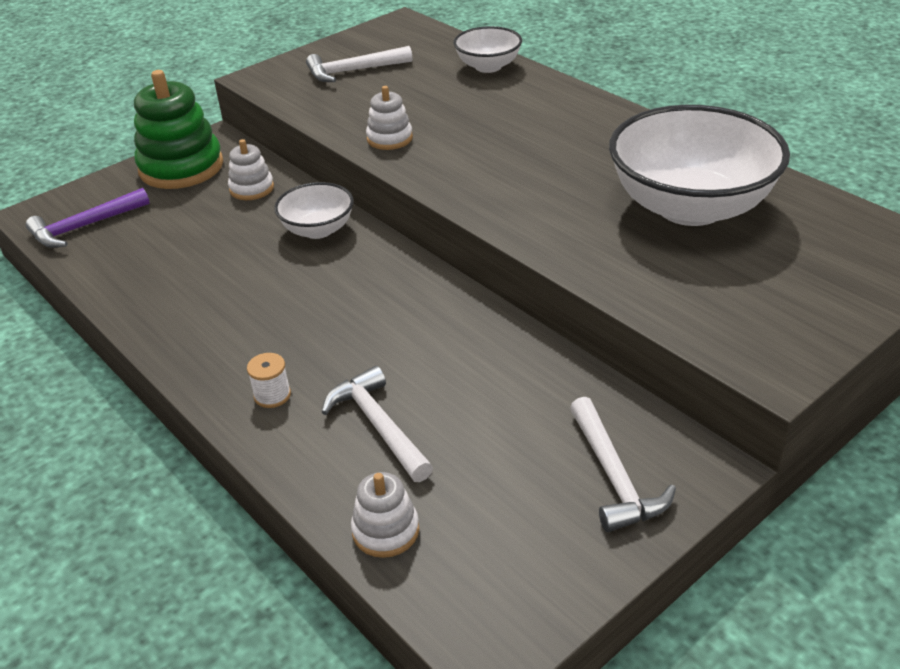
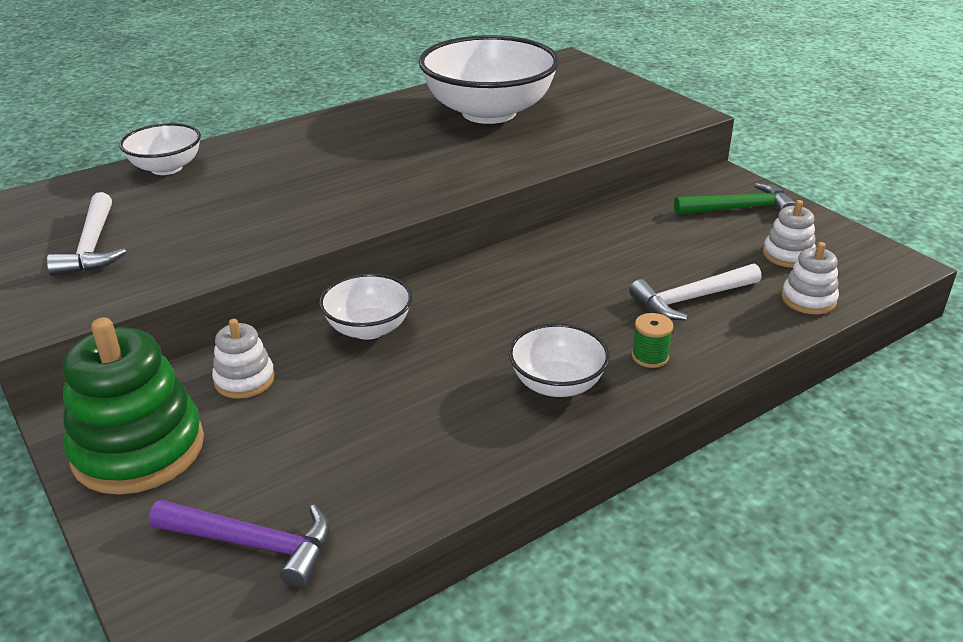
camera: 85 degrees left, 5 degrees down
(84, 227) = (254, 544): purple hammer -> purple hammer turned 45 degrees counterclockwise
(234, 338) = (557, 384): none -> white bowl
(272, 395) = (650, 357): white spool -> green spool
(389, 138) = (289, 228): white stacking toy -> white stacking toy (788, 255)
(614, 477) = (739, 208): white hammer -> green hammer

